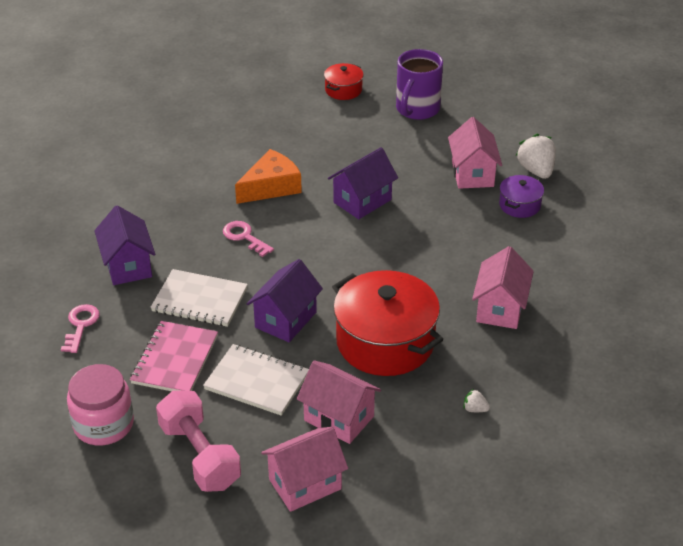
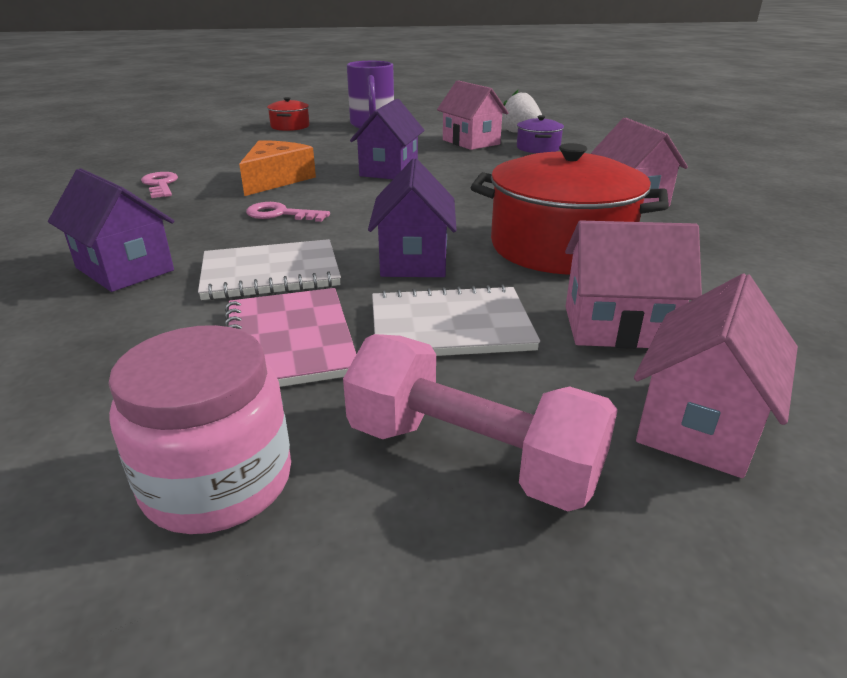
camera: 30 degrees left, 10 degrees down
(80, 325) = (73, 350): pink key -> pink key (161, 185)
(475, 409) = (747, 269): white strawberry -> none

